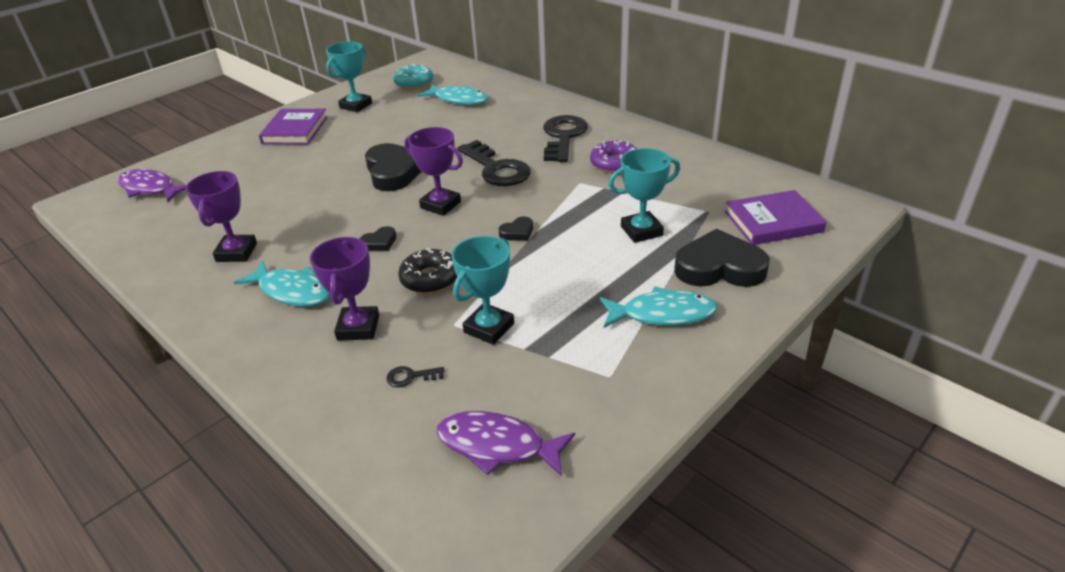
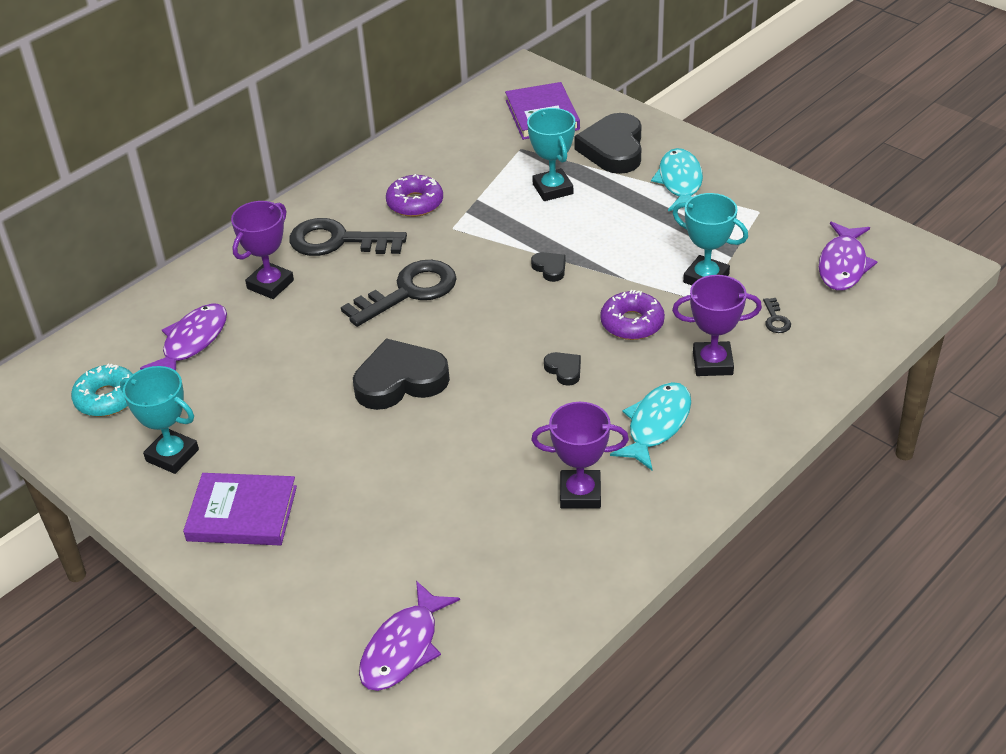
camera: 90 degrees left, 5 degrees up
(430, 279) = (632, 323): black donut -> purple donut
(440, 205) = (488, 330): purple trophy -> purple trophy (270, 284)
(459, 100) = (192, 342): turquoise fish -> purple fish

